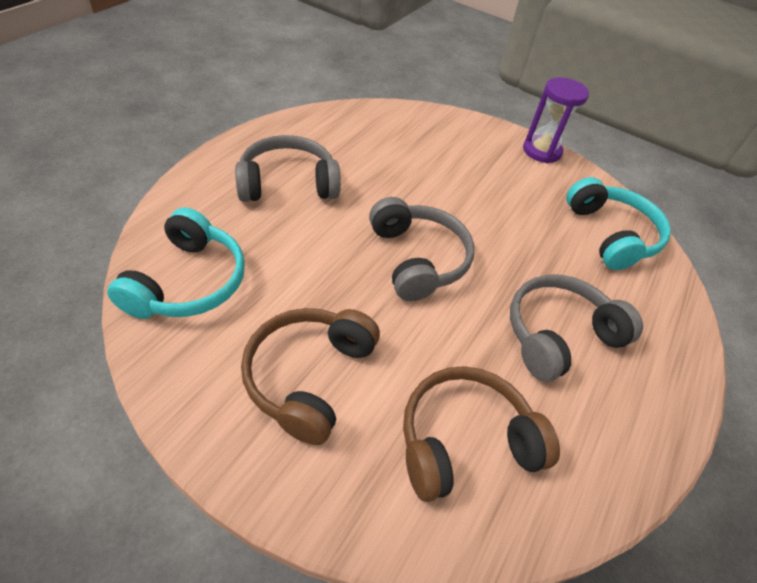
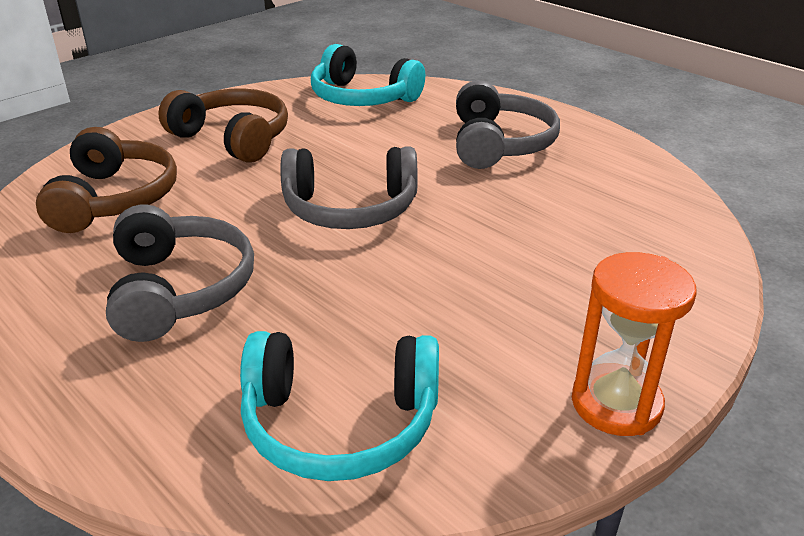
camera: 110 degrees right, 15 degrees down
(541, 151) = (616, 404): purple hourglass -> orange hourglass

